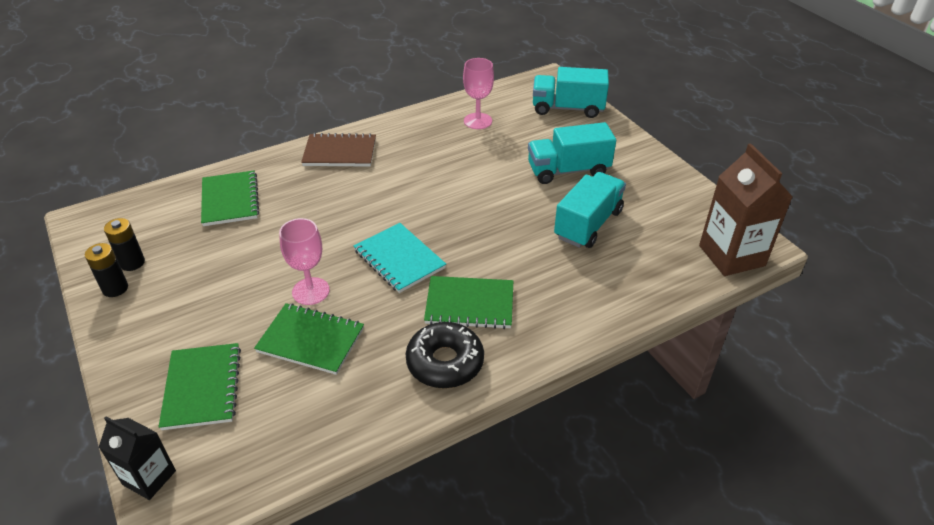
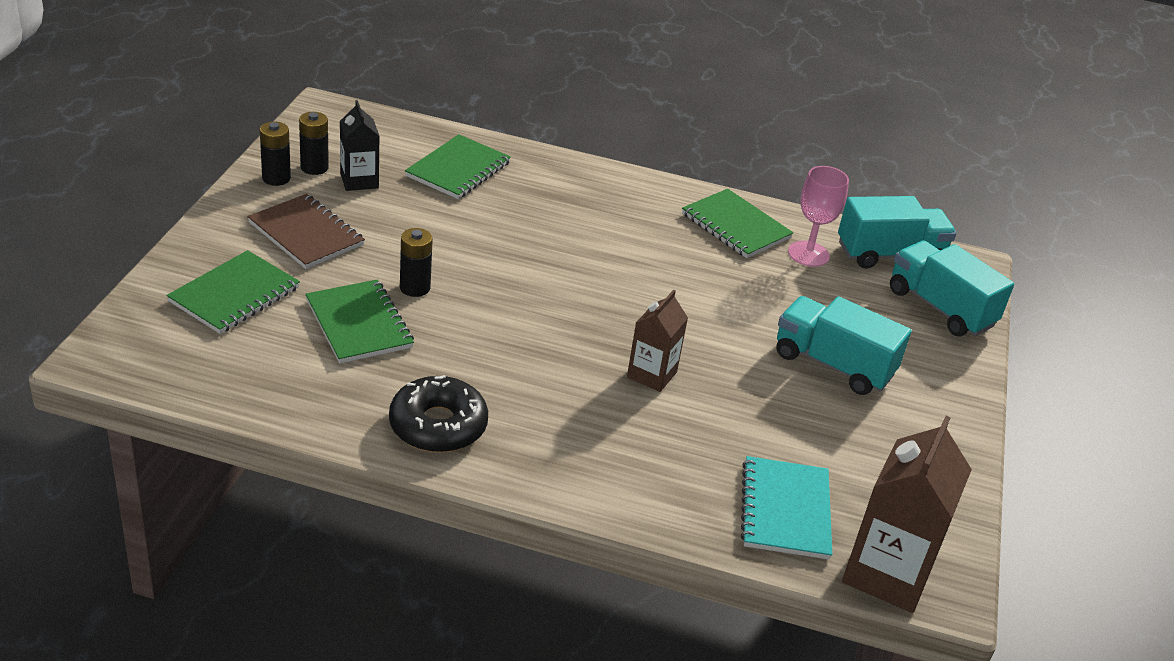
camera: 40 degrees right, 5 degrees down
(149, 477) = (119, 325): black carton -> black carton (359, 181)
(310, 291) = (415, 288): pink goblet -> black battery
(340, 152) = (616, 192): brown notebook -> brown notebook (306, 234)
(399, 259) = (528, 318): turquoise notebook -> turquoise notebook (785, 510)
(469, 304) = (532, 400): green notebook -> green notebook (736, 226)
(502, 241) = (652, 374): none -> brown carton
(588, 224) = (768, 426): turquoise truck -> turquoise truck (889, 254)

